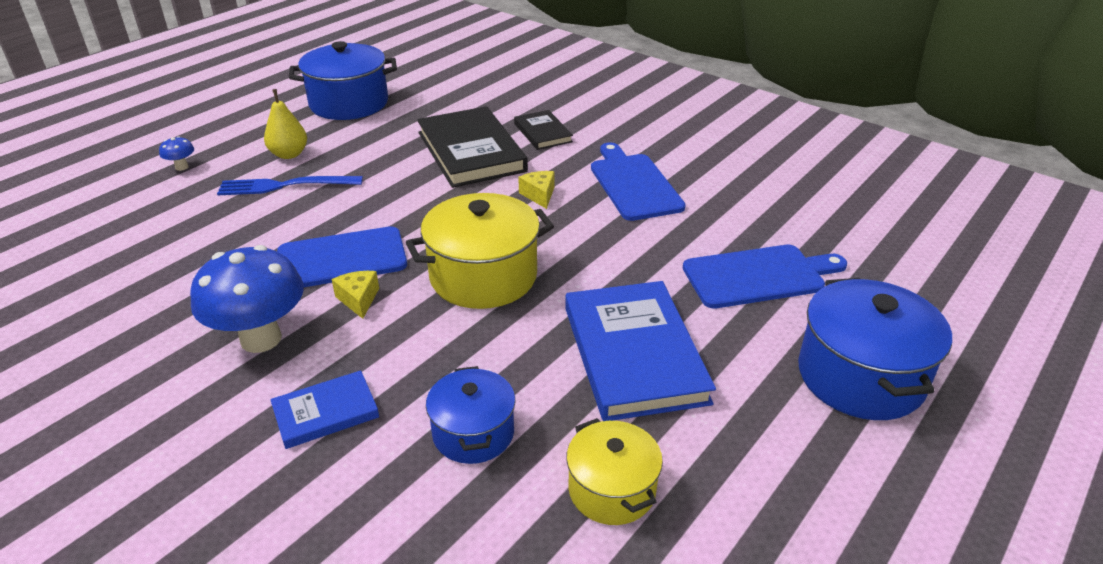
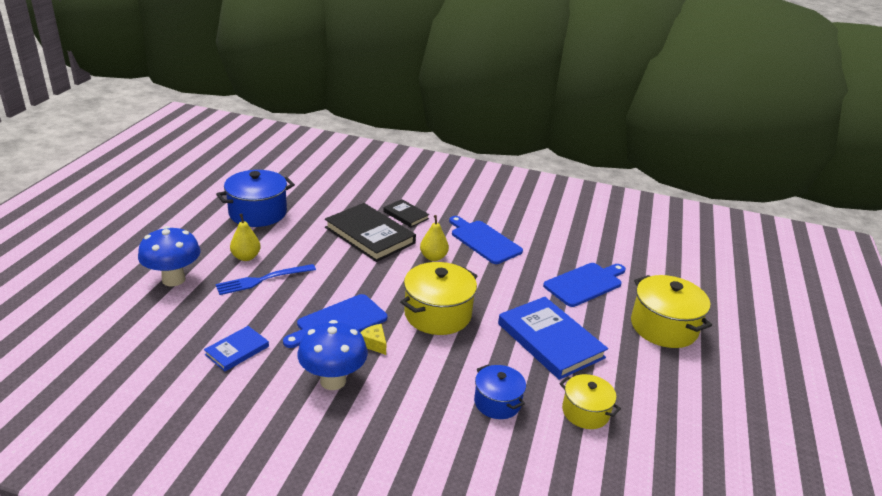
camera: 25 degrees left, 5 degrees down
(182, 167) = (173, 279): blue mushroom -> blue mushroom, size x2.40
(326, 412) = (408, 412): blue book -> blue book (237, 350)
(539, 195) = (433, 257): yellow cheese -> yellow pear
(860, 376) = (663, 327): blue pot -> yellow pot

